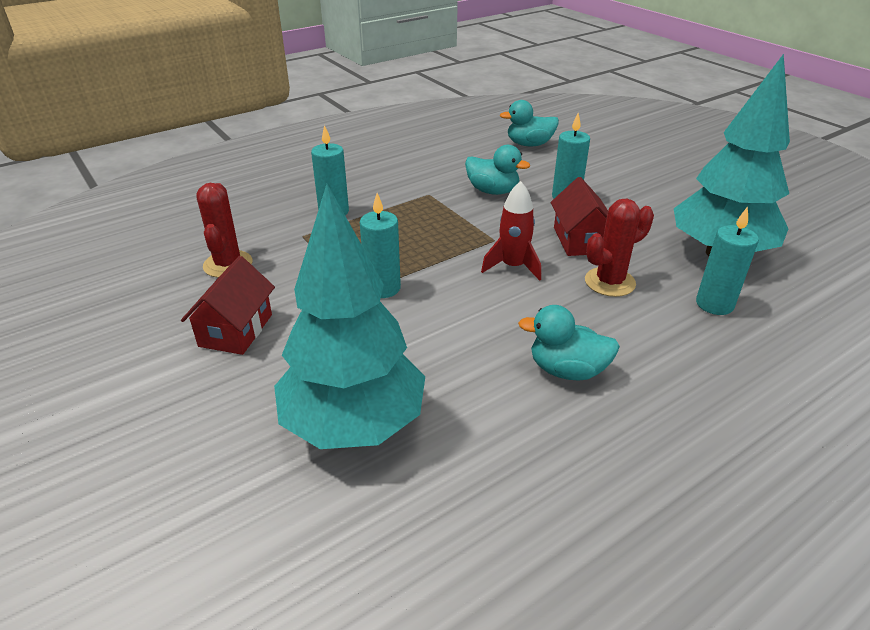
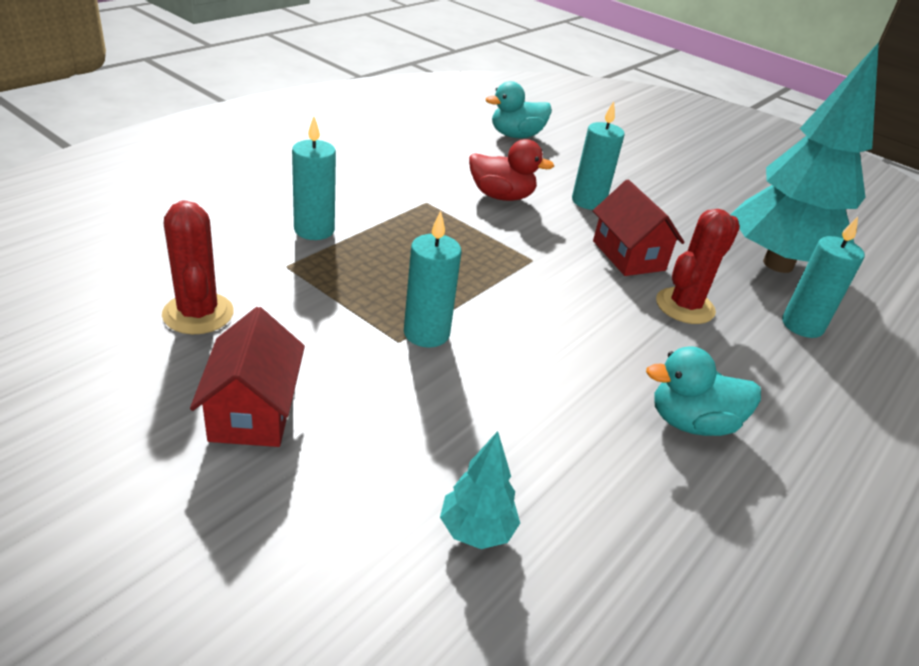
camera: 20 degrees left, 0 degrees up
(353, 425) = (476, 531): turquoise tree -> turquoise tree, size x0.40
(492, 191) = (501, 196): turquoise duck -> red duck
(513, 266) = (570, 293): red rocket -> none

